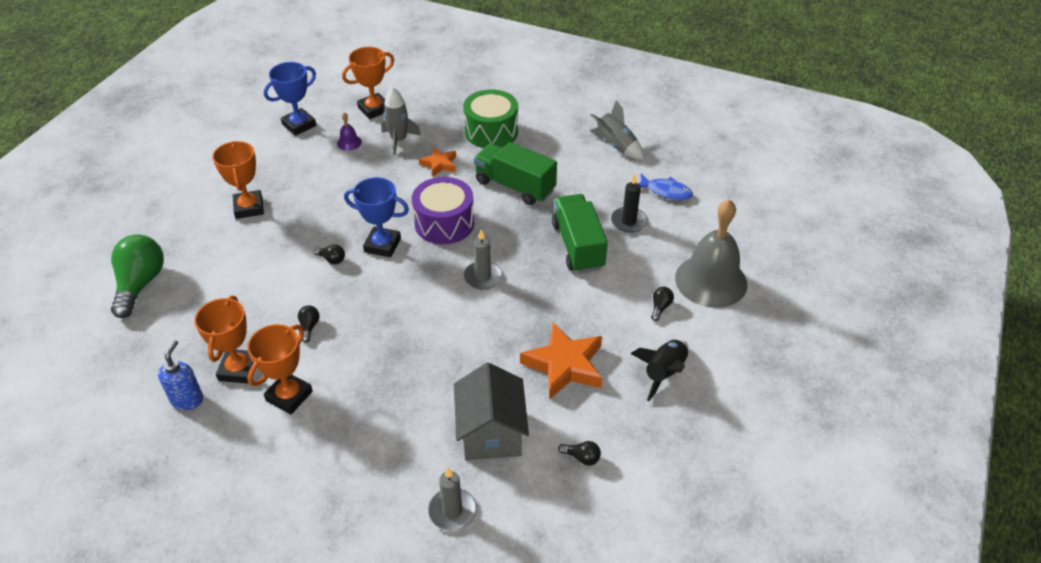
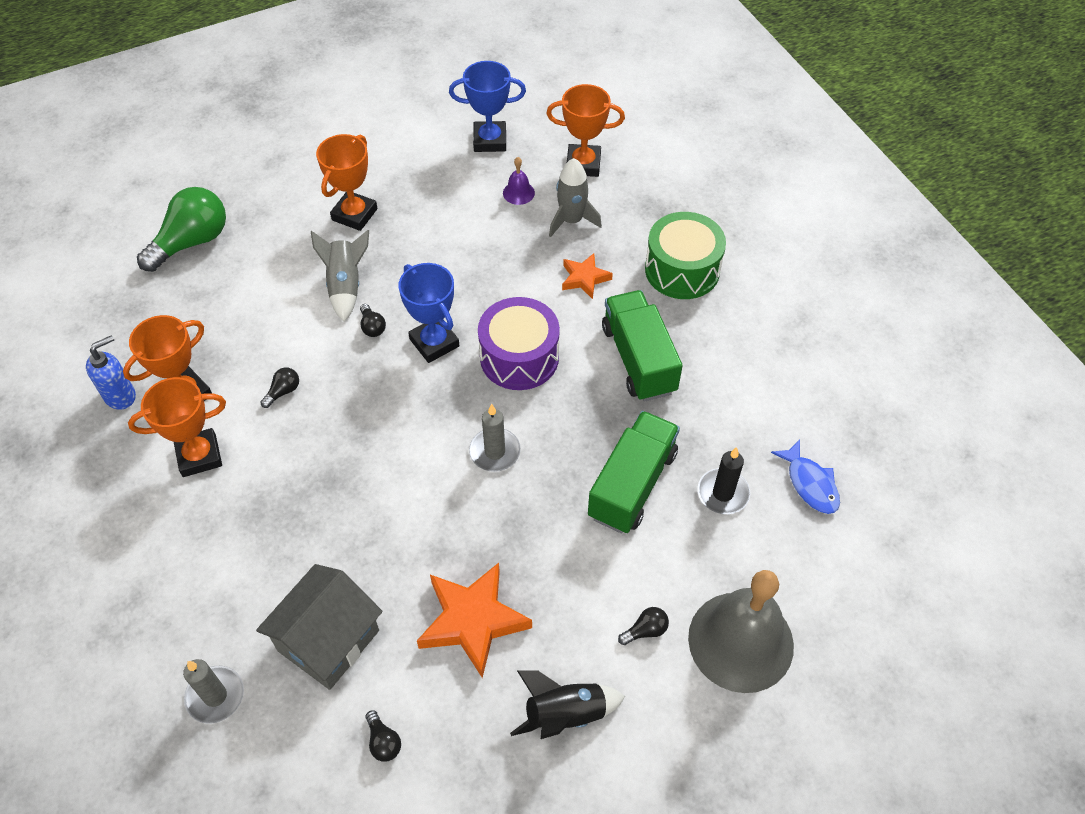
camera: 40 degrees right, 10 degrees up
(616, 146) = (811, 380): grey rocket -> grey rocket (346, 286)

